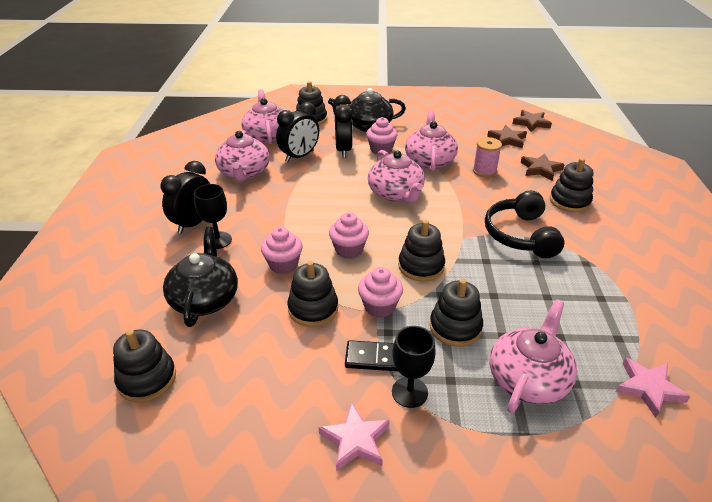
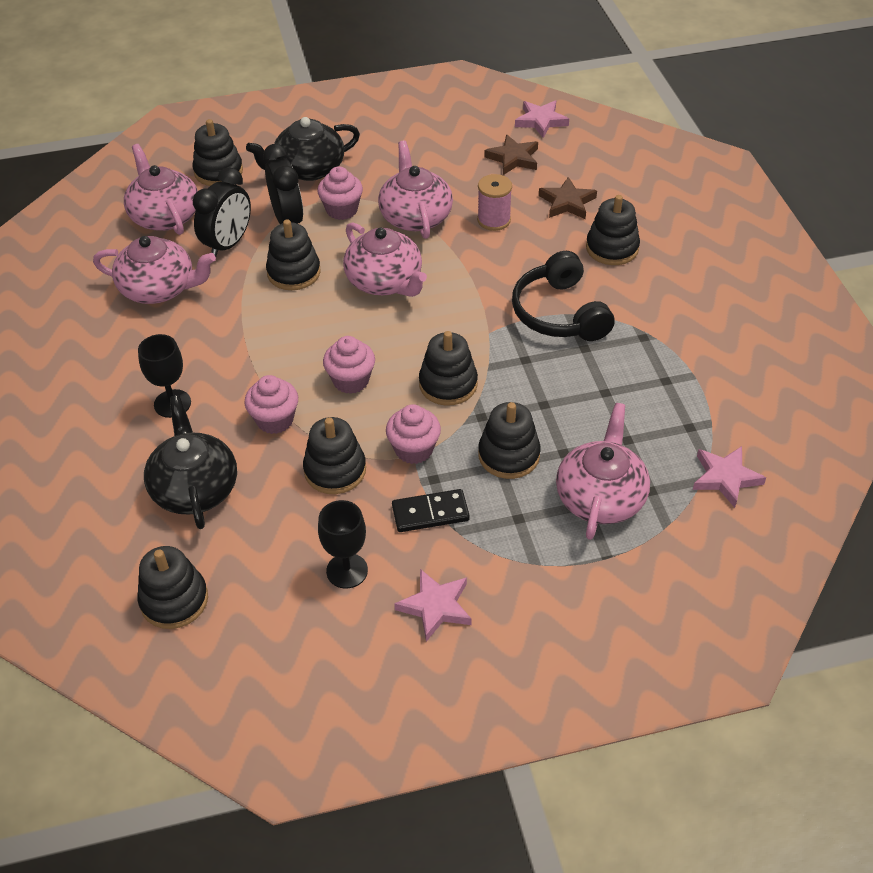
camera: 15 degrees left, 10 degrees up
(193, 223) = (126, 385): black clock -> none
(244, 172) = (159, 288): pink teapot -> pink teapot turned 60 degrees counterclockwise
(335, 178) = (294, 272): none -> black stacking toy
(409, 392) = (478, 542): black goblet -> black goblet (347, 571)
(531, 123) = (541, 121): brown star -> pink star

